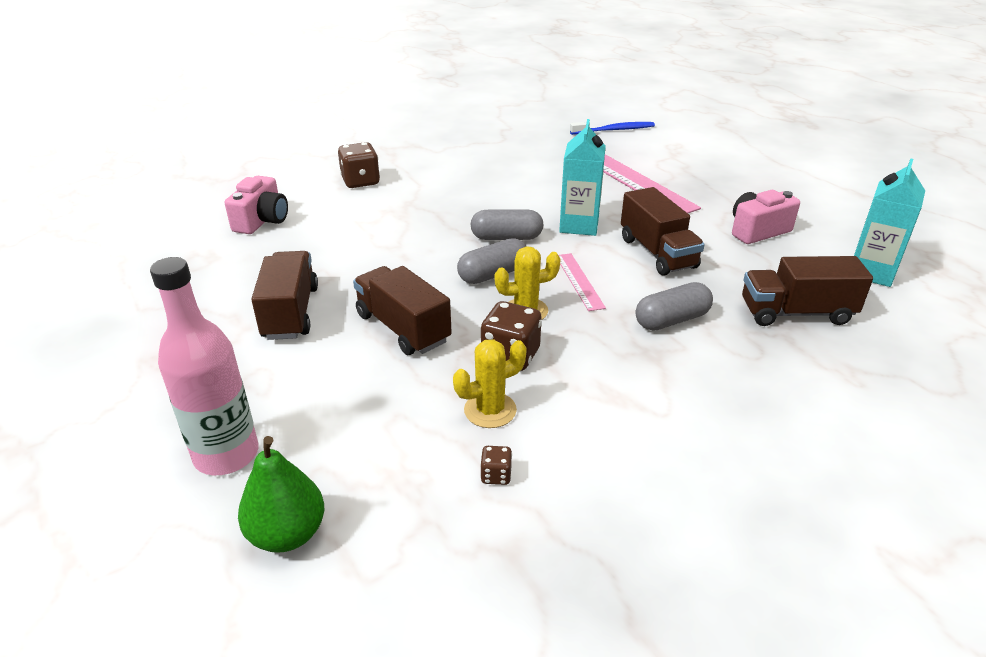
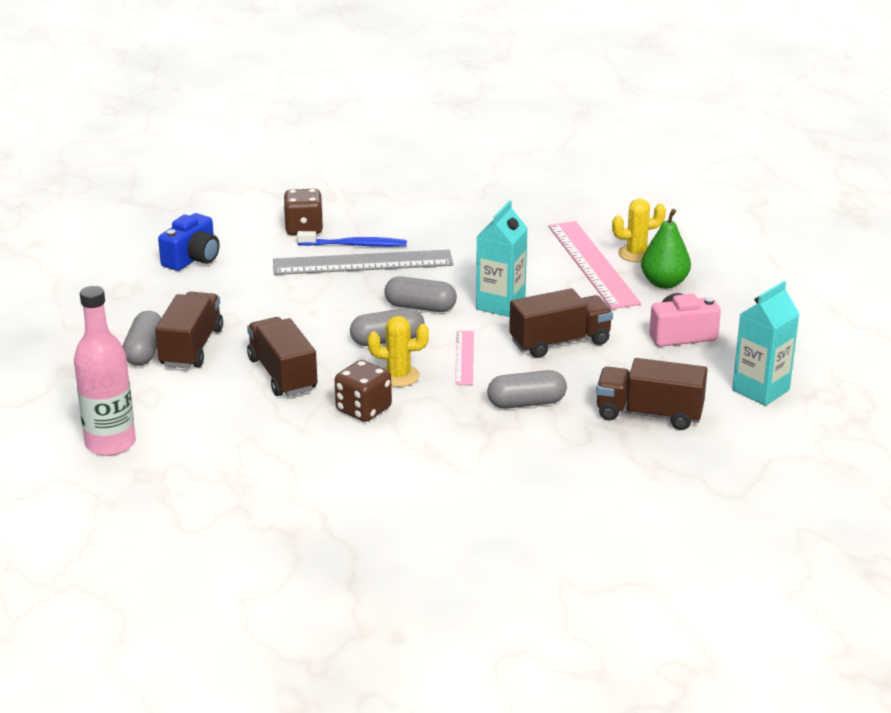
camera: 15 degrees right, 5 degrees down
(238, 324) = (145, 351): none -> grey capsule
(262, 221) = (192, 259): pink camera -> blue camera
(287, 534) = (140, 497): green pear -> green pear (664, 283)
(430, 204) = (362, 263): none -> grey ruler
(490, 410) = (324, 446): yellow cactus -> yellow cactus (636, 254)
(496, 475) = (305, 488): brown dice -> none
(614, 130) = (616, 200): blue toothbrush -> blue toothbrush (354, 245)
(657, 253) = (560, 342): brown truck -> brown truck turned 105 degrees counterclockwise

